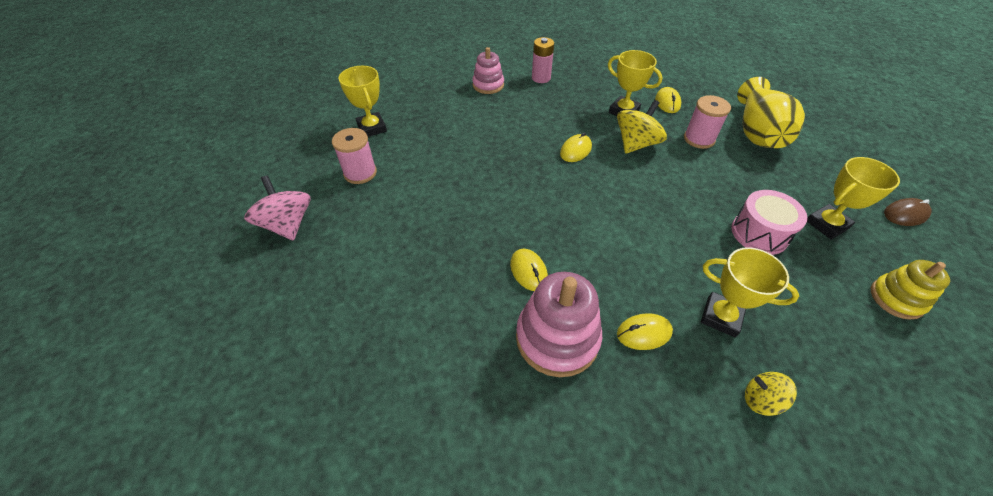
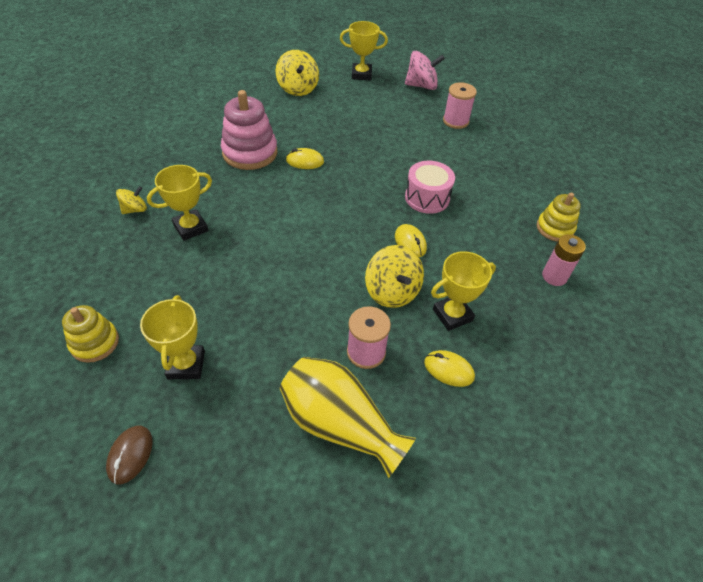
camera: 115 degrees right, 0 degrees up
(361, 367) = (298, 89): none -> yellow spinning top
(372, 128) = (512, 139): yellow trophy -> yellow trophy (361, 74)
(488, 85) = (555, 228): pink stacking toy -> yellow stacking toy
(644, 333) = (218, 187): yellow mouse -> none
(759, 233) = (224, 304): pink drum -> pink drum (427, 198)

